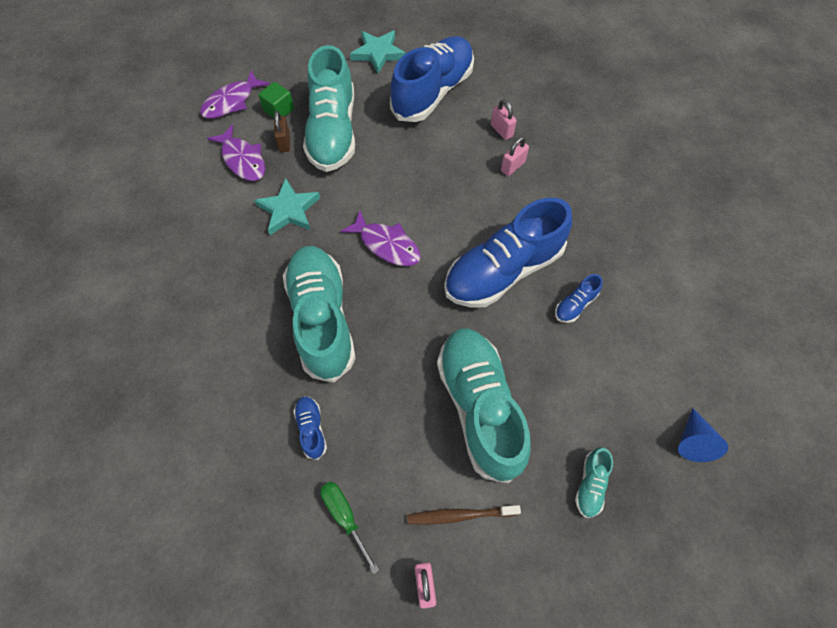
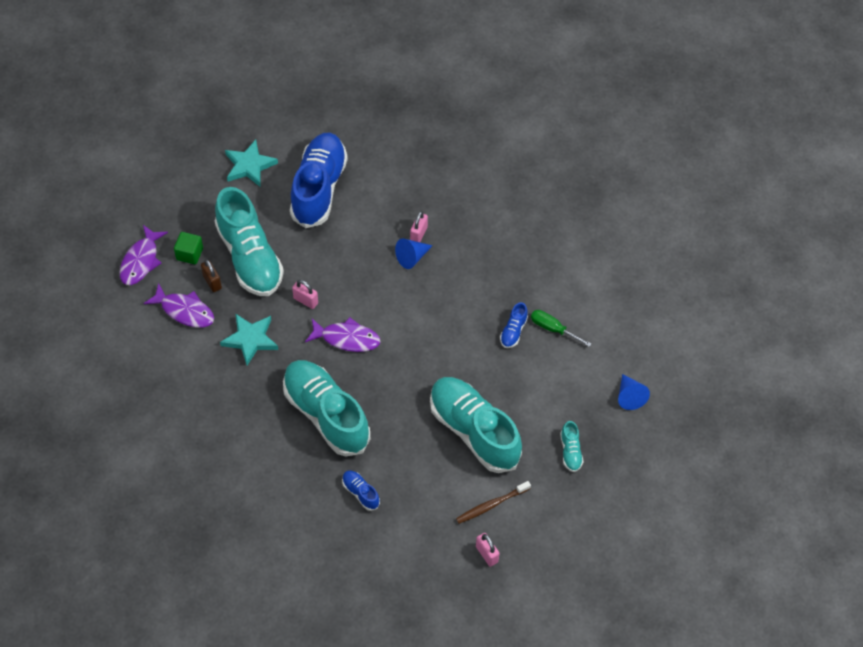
camera: 25 degrees left, 5 degrees down
(345, 516) = (414, 537): green screwdriver -> green screwdriver (553, 329)
(495, 187) = (412, 257): none -> blue cone
(501, 130) = (395, 204): pink padlock -> pink padlock (305, 301)
(503, 271) = (448, 325): blue shoe -> none

